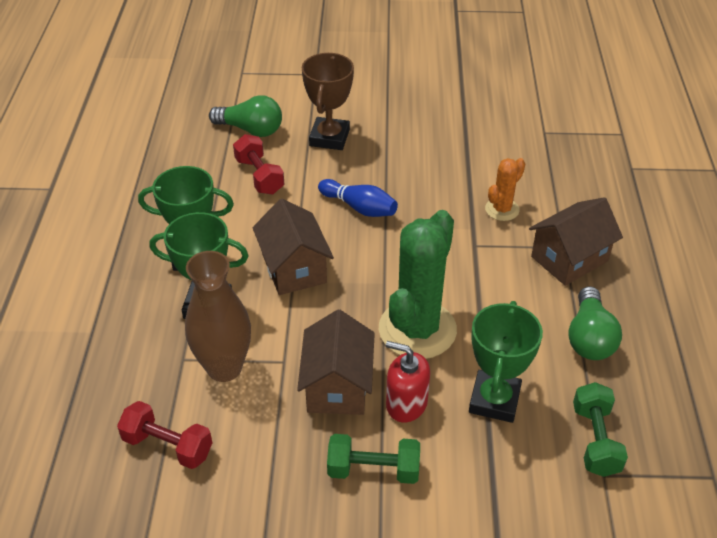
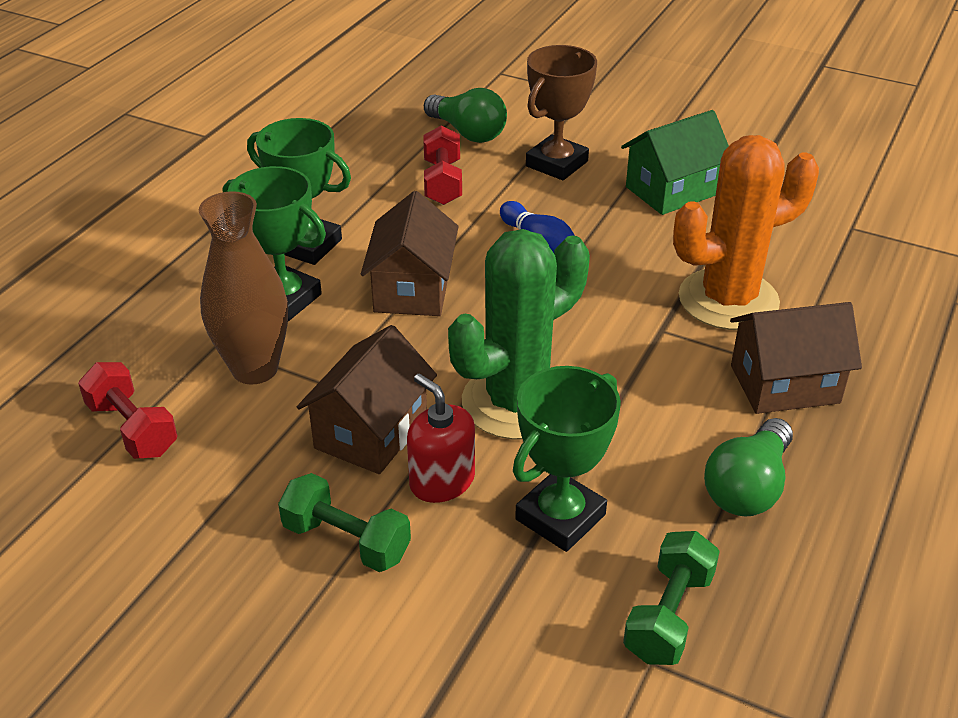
camera: 25 degrees right, 5 degrees down
(418, 137) = (672, 190): none -> green house
(502, 209) = (728, 300): orange cactus -> orange cactus, size x2.02

